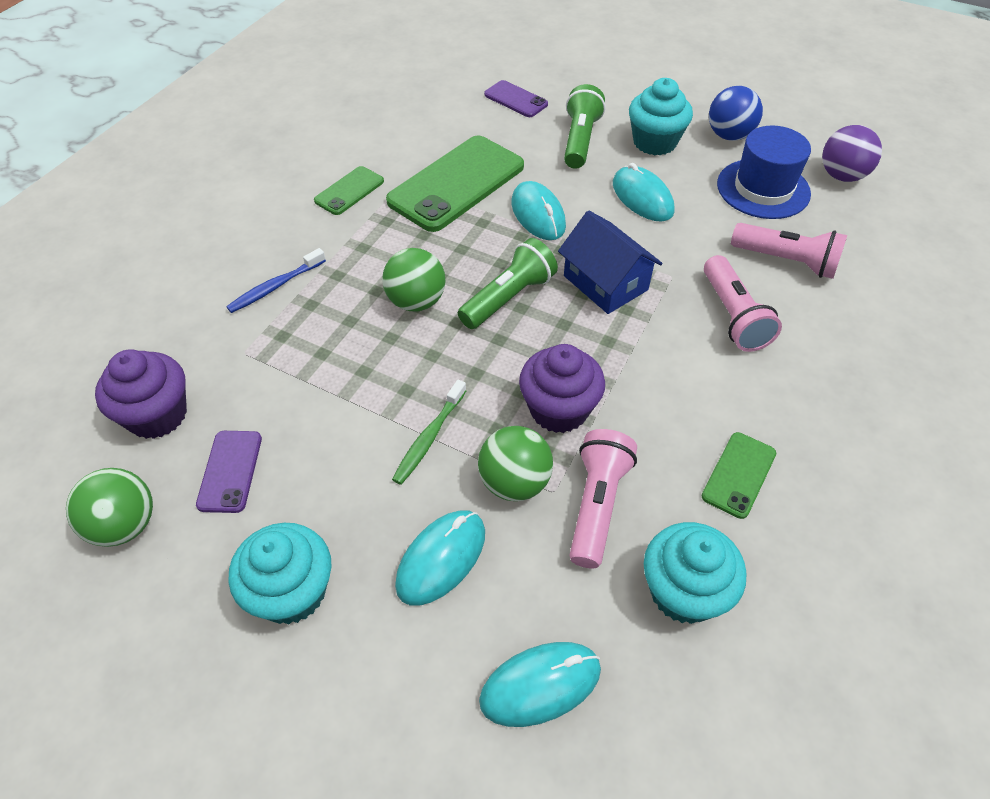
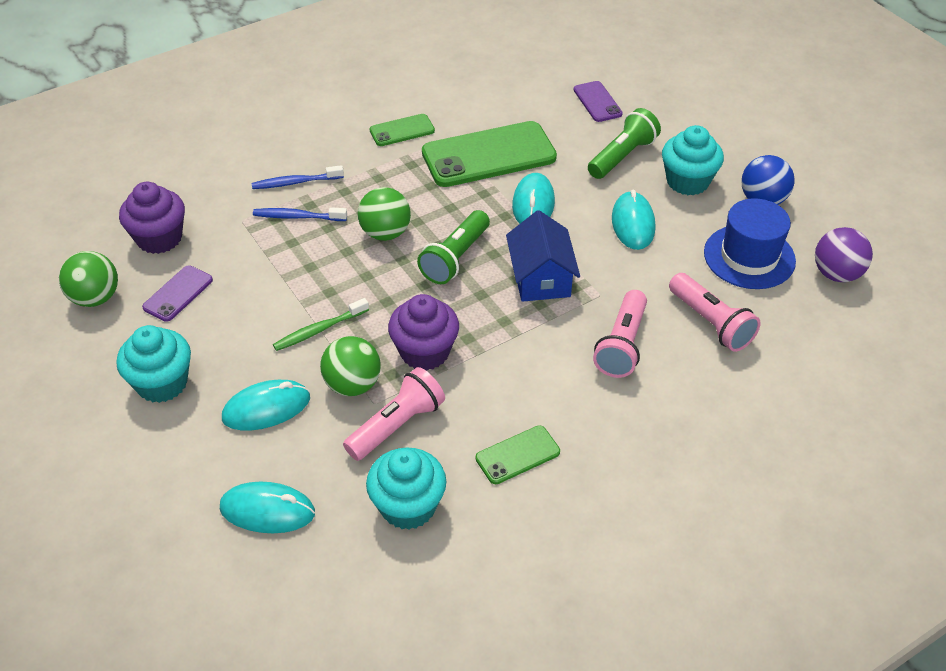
camera: 30 degrees right, 5 degrees down
(307, 323) = (297, 217): none -> blue toothbrush
(508, 298) = (455, 258): green flashlight -> green flashlight turned 135 degrees clockwise

